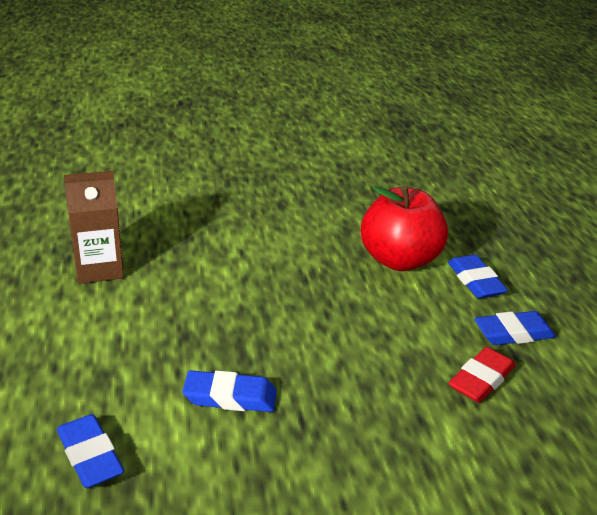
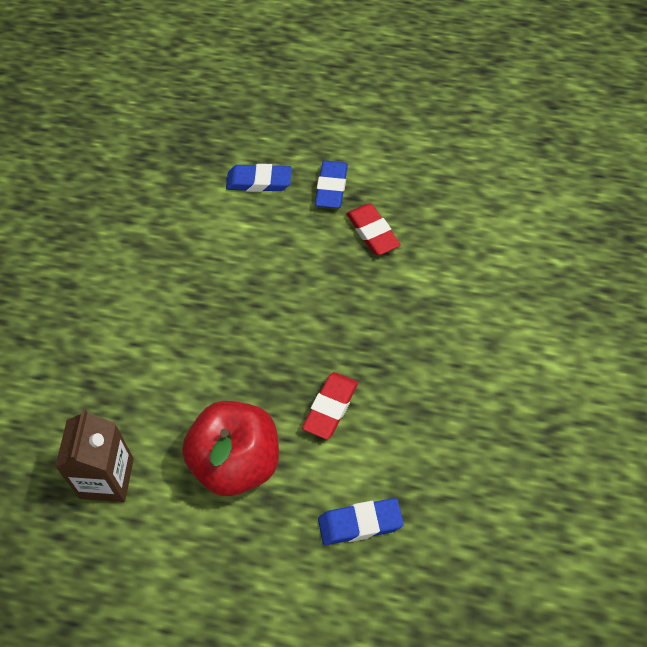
camera: 65 degrees left, 25 degrees up
(230, 397) = (330, 408): blue eraser -> red eraser
(399, 260) = (206, 223): red apple -> red apple (236, 463)

